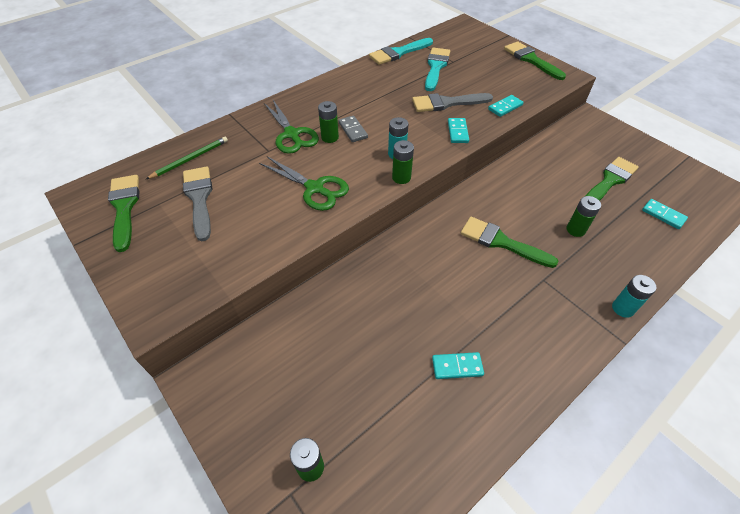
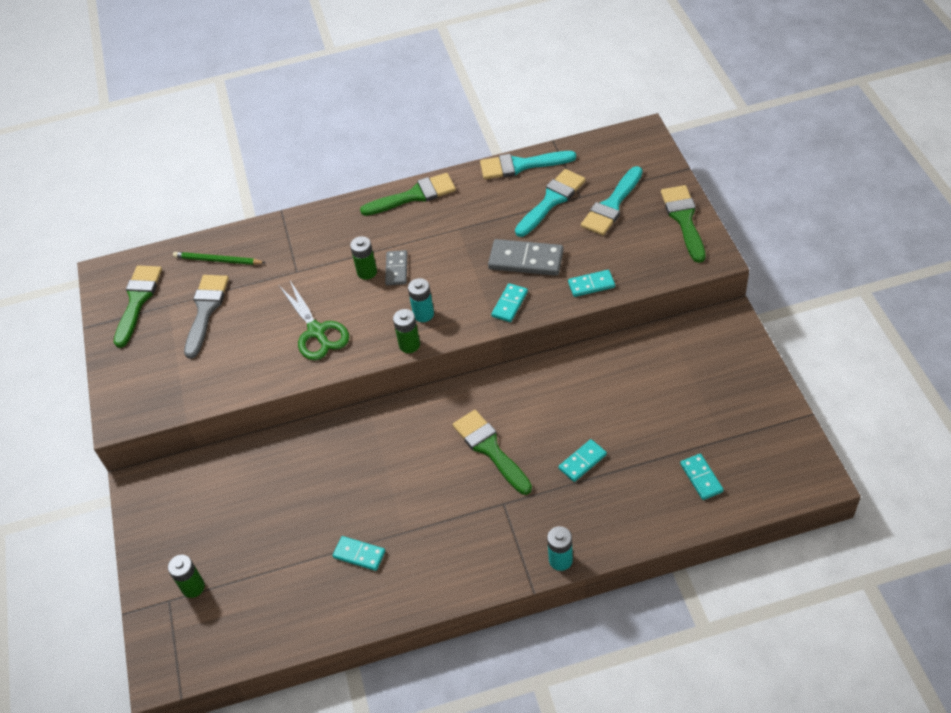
camera: 30 degrees right, 0 degrees up
(190, 159) = (217, 260): green pencil -> green pencil turned 150 degrees counterclockwise
(291, 134) = (330, 257): green scissors -> none
(446, 103) = (526, 260): grey brush -> grey domino
(478, 62) = (612, 205): none -> turquoise brush
(575, 230) = (582, 462): green battery -> turquoise domino
(610, 181) = (675, 416): green brush -> green brush (414, 195)

